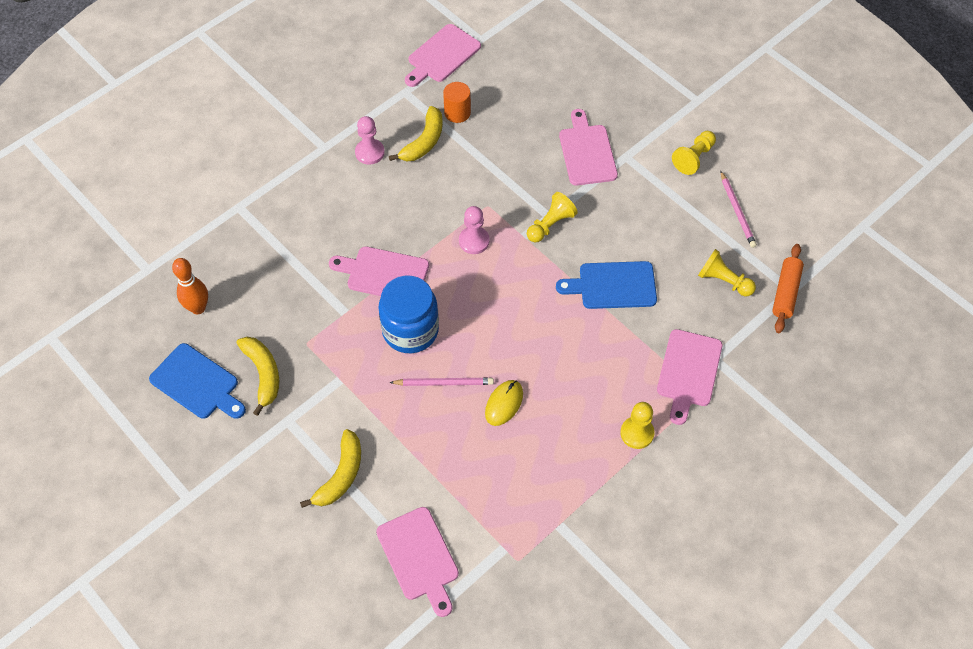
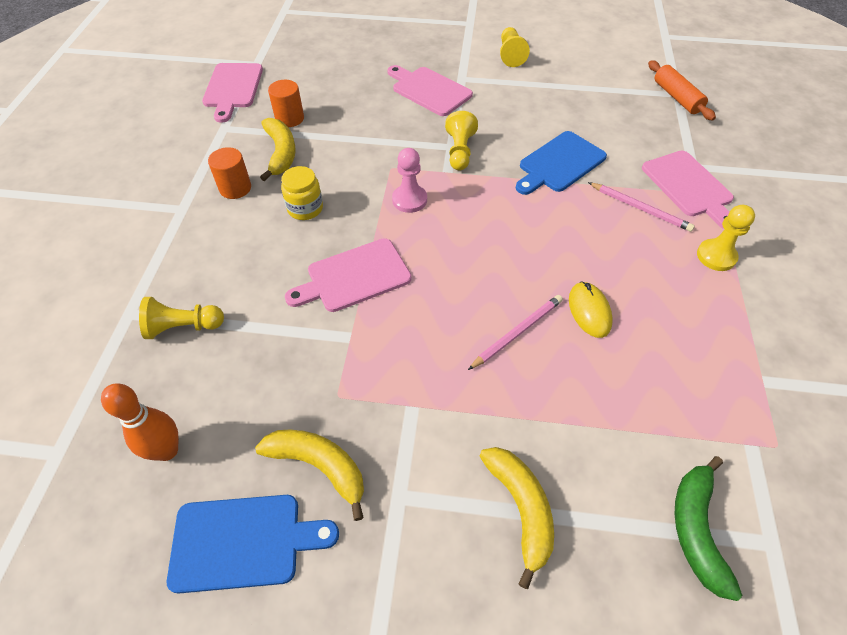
camera: 40 degrees left, 5 degrees down
(369, 152) = (235, 188): pink pawn -> orange cylinder
(399, 200) = (305, 208): none -> yellow jar
(410, 330) = (433, 308): blue jar -> none
(419, 557) = (696, 529): pink cutting board -> green banana
(723, 281) = (629, 114): yellow pawn -> yellow pawn (183, 327)
(737, 211) = (580, 69): pink pencil -> pink pencil (640, 208)

